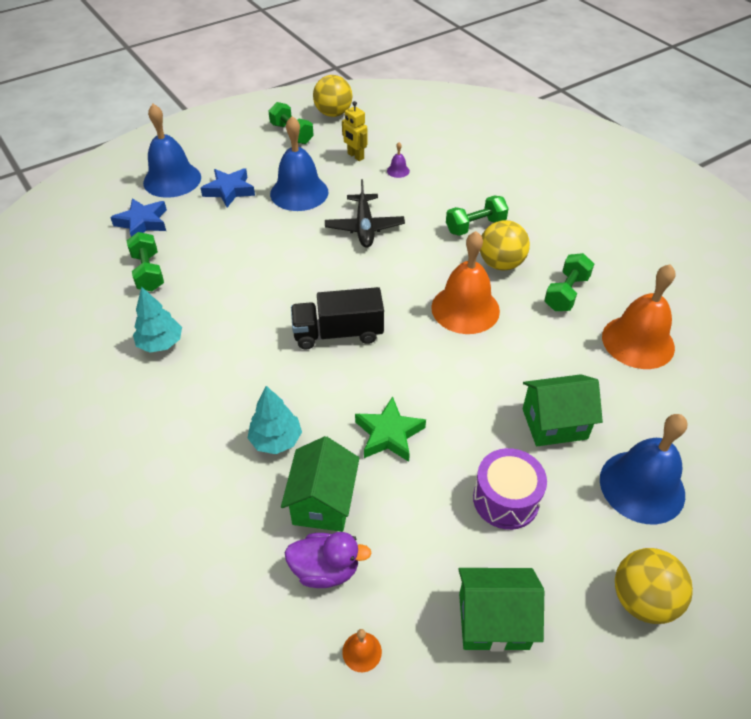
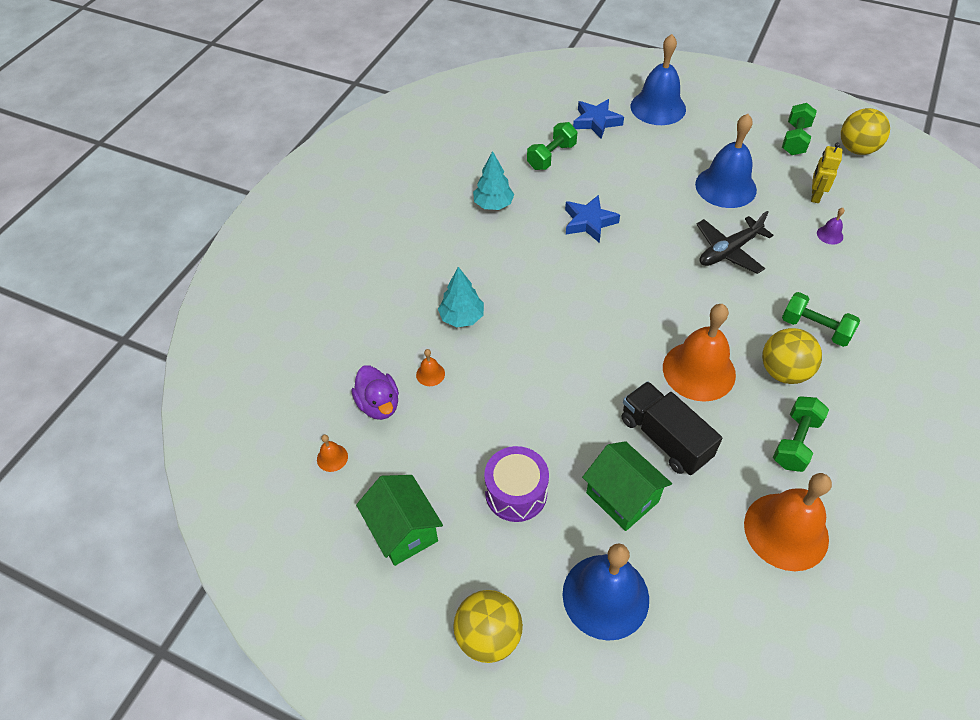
camera: 60 degrees right, 5 degrees up
(229, 191) = (681, 145): blue star -> blue star (589, 222)
(323, 502) = (430, 374): green house -> orange bell
(338, 333) = (592, 298): black truck -> black truck (664, 438)
(389, 434) = (519, 383): green star -> none
(566, 293) = (795, 442): green dumbbell -> green dumbbell turned 60 degrees counterclockwise

